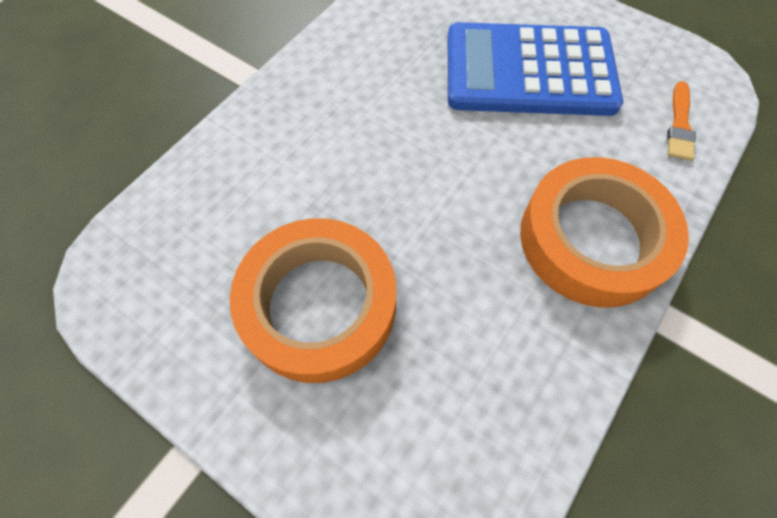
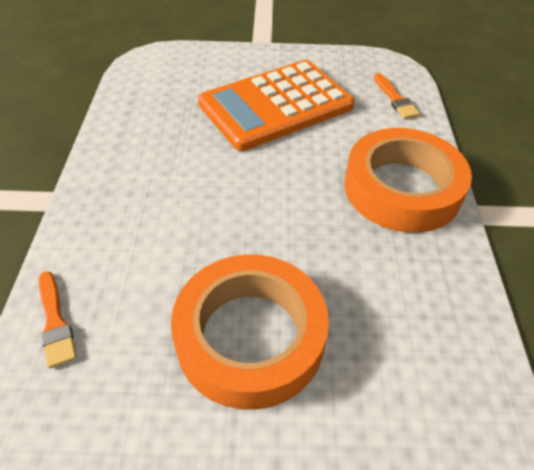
camera: 35 degrees left, 15 degrees down
(180, 197) = (55, 322): none -> orange brush
(529, 71) = (276, 105): blue calculator -> orange calculator

